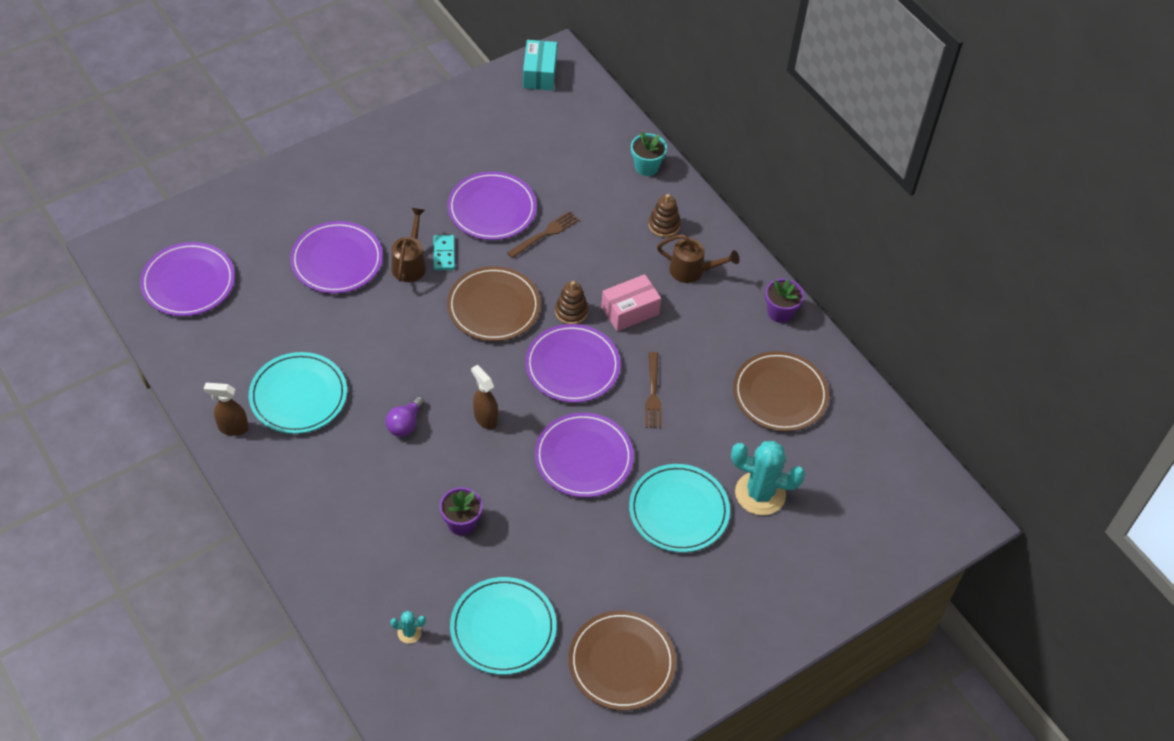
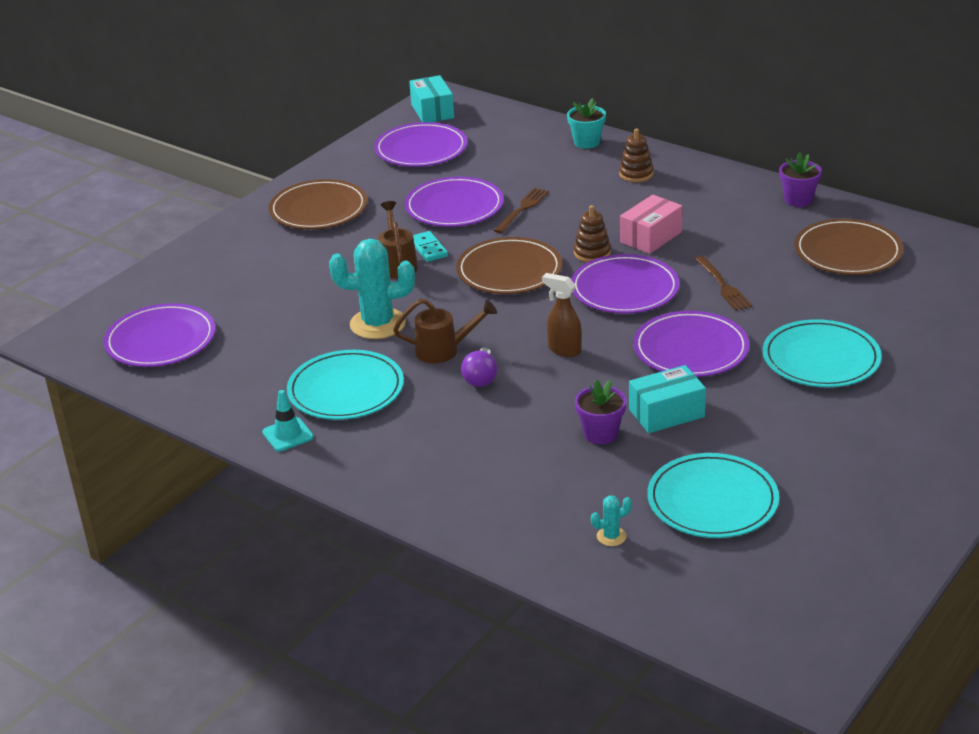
camera: 15 degrees left, 20 degrees down
(232, 428) = (288, 435): brown spray bottle -> turquoise traffic cone
(337, 260) = (316, 282): purple plate -> purple plate (421, 149)
(523, 521) = (666, 413): none -> turquoise box
(621, 662) = (862, 488): brown plate -> brown plate (318, 209)
(692, 271) = (689, 195): brown watering can -> brown watering can (443, 350)
(760, 493) = (891, 324): turquoise cactus -> turquoise cactus (378, 324)

